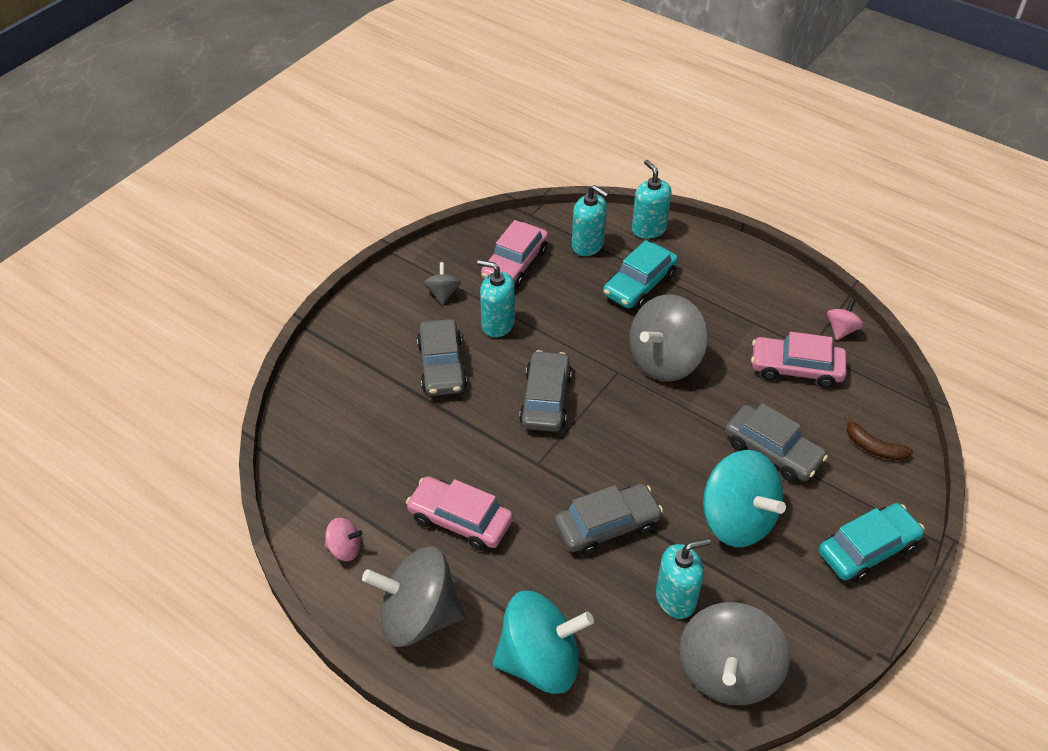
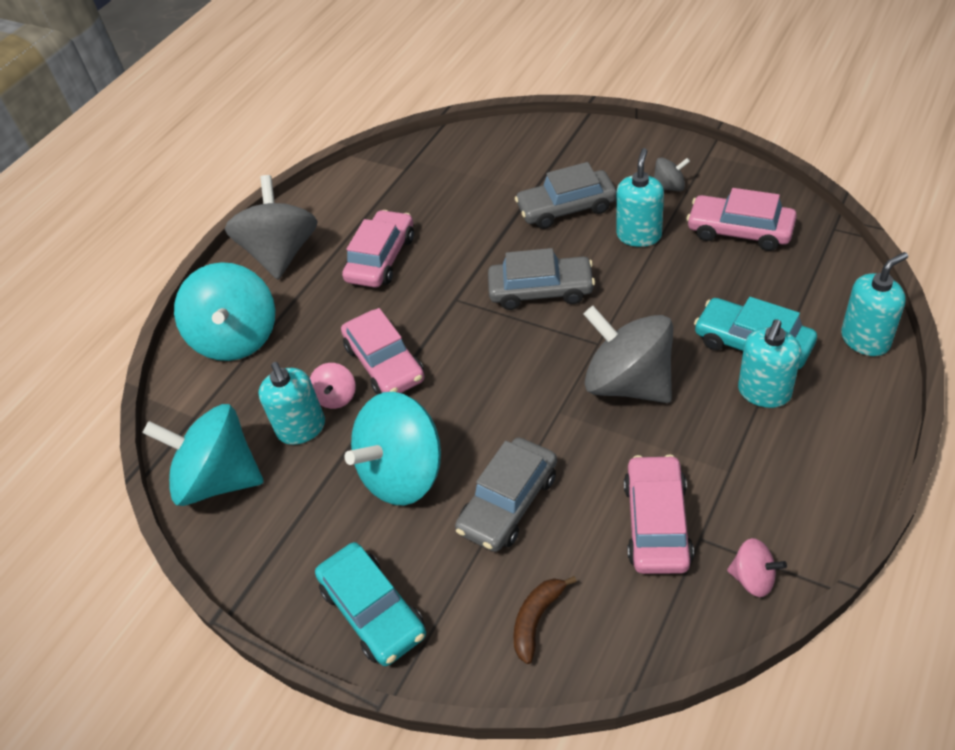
camera: 90 degrees right, 0 degrees up
(345, 548) = (345, 197): pink spinning top -> pink spinning top (336, 397)
(588, 245) = (803, 286): turquoise soap dispenser -> turquoise soap dispenser (764, 392)
(607, 526) = (384, 363): grey car -> pink car
(728, 672) = (219, 479): grey spinning top -> turquoise spinning top

